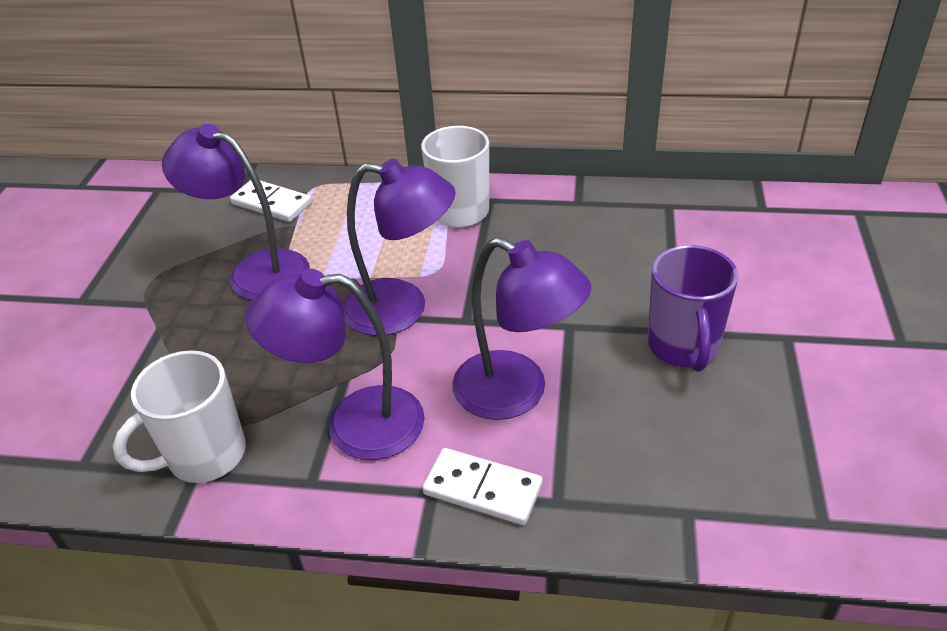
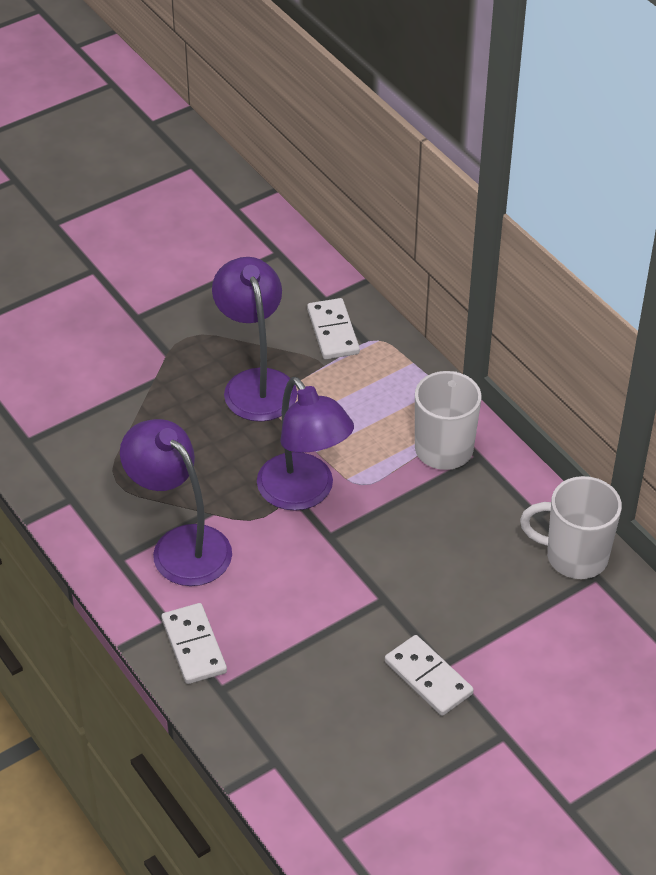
camera: 45 degrees right, 5 degrees up
(204, 456) = (87, 492): white mug -> white mug (574, 556)
(517, 393) = (289, 611): purple lamp -> none
(683, 347) = (428, 678): purple mug -> white domino

